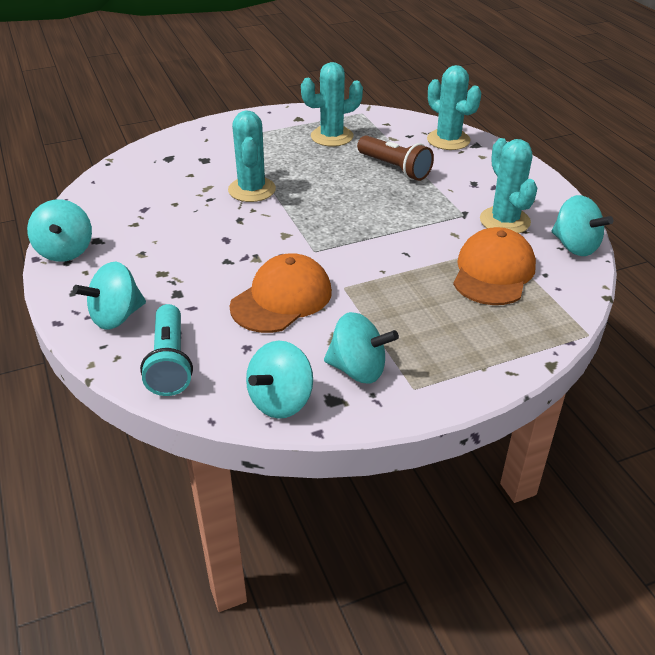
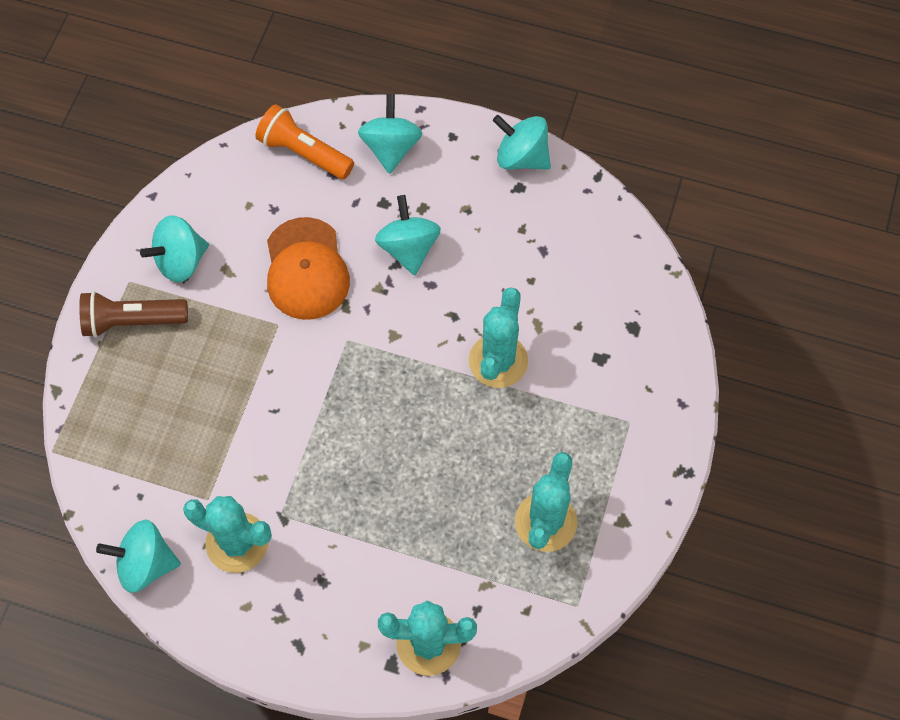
camera: 130 degrees right, 25 degrees up
(170, 362) = (304, 153): turquoise flashlight -> orange flashlight
(252, 190) = (498, 361): turquoise cactus -> turquoise cactus turned 75 degrees clockwise
(281, 401) = (200, 194): turquoise spinning top -> turquoise spinning top (408, 248)
(395, 168) = (420, 528): brown flashlight -> brown flashlight (132, 321)
(493, 272) = (183, 456): orange cap -> none

